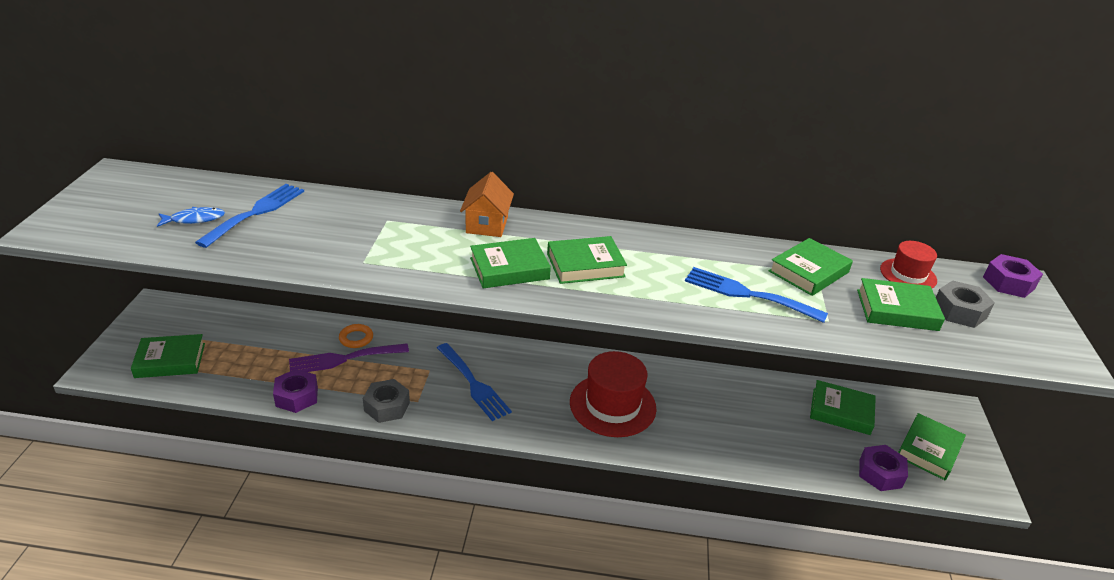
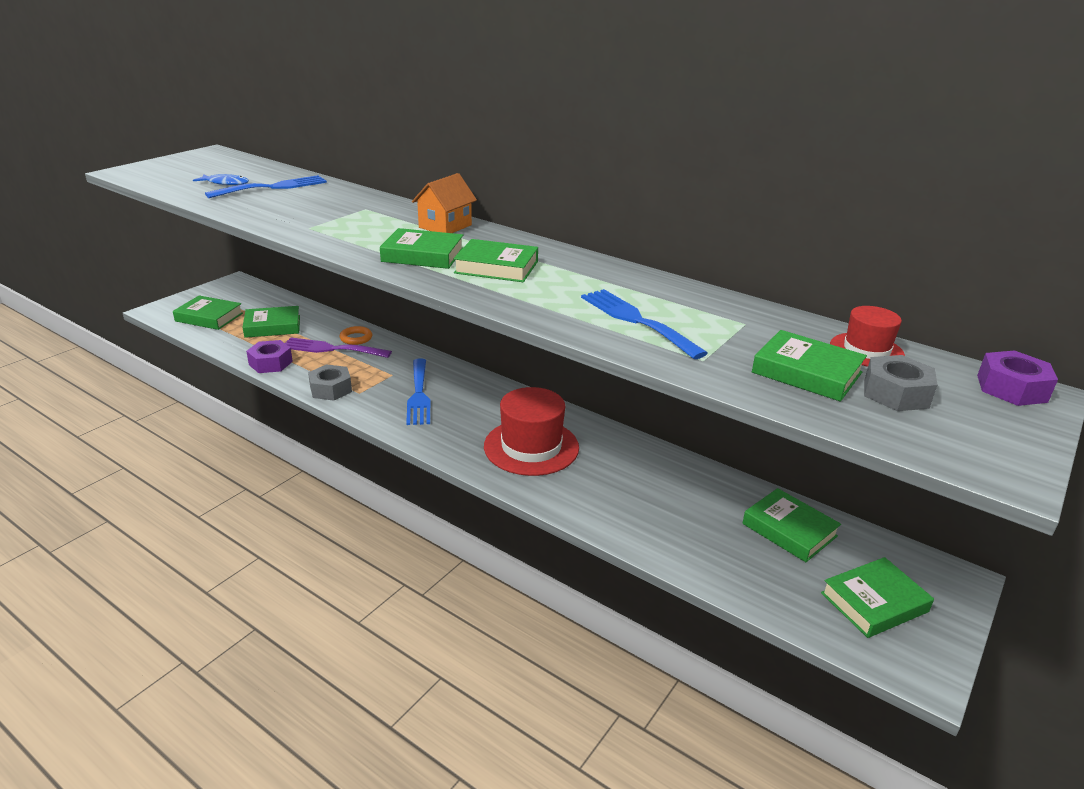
camera: 30 degrees right, 5 degrees down
(808, 272) = (736, 321): green book -> green book (272, 326)
(880, 473) = (782, 600): purple nut -> none

